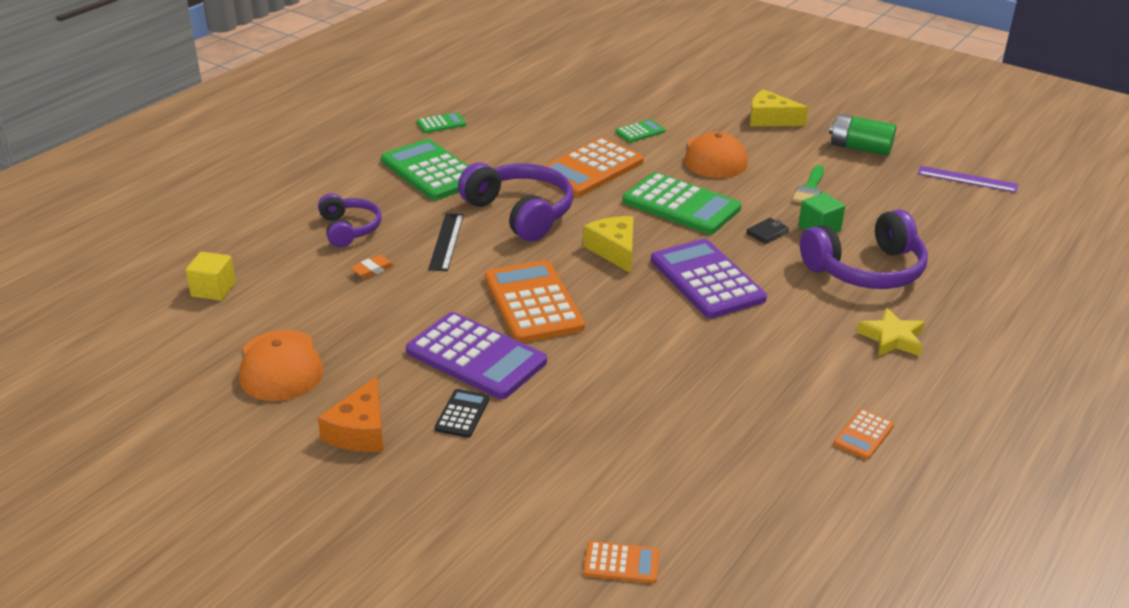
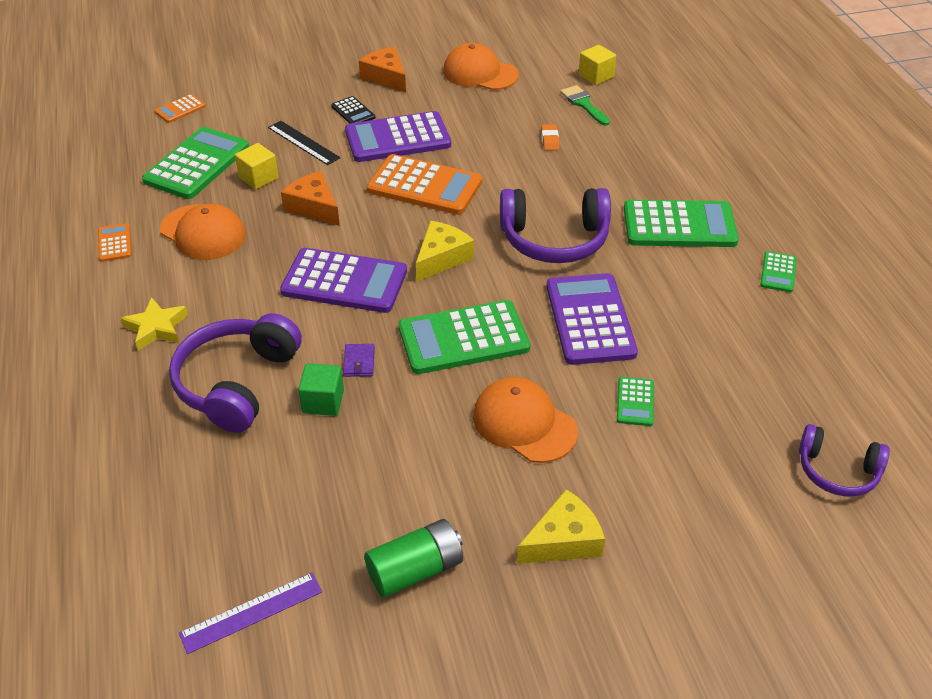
camera: 130 degrees right, 10 degrees up
(349, 229) = (620, 150): purple headphones -> purple headphones (837, 471)
(446, 242) = (551, 184): black ruler -> black ruler (303, 142)
(590, 169) = (590, 319): orange calculator -> purple calculator
(614, 250) = (441, 258): yellow cheese -> yellow cheese turned 75 degrees counterclockwise
(646, 347) = (314, 207): none -> orange cheese
(654, 408) = (258, 178): none -> yellow cube
(692, 467) = (197, 164): none -> green calculator
(767, 233) = (359, 362): black wallet -> purple wallet
(770, 390) = (203, 232): none -> orange cap
(810, 189) = (389, 450): green brush -> green brush (583, 104)

